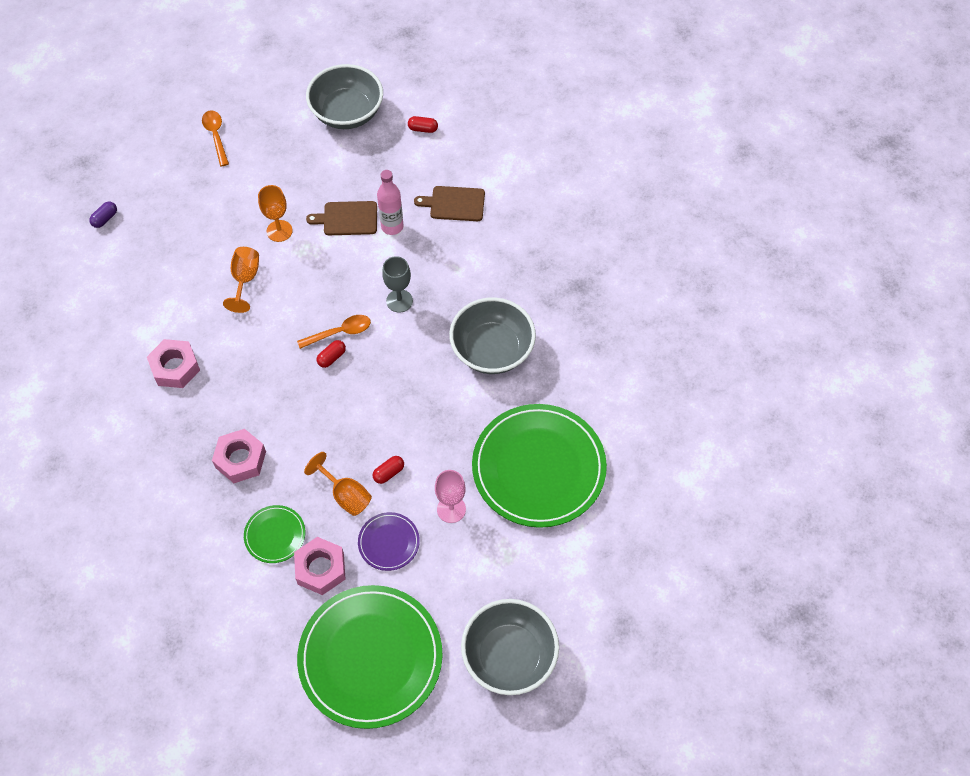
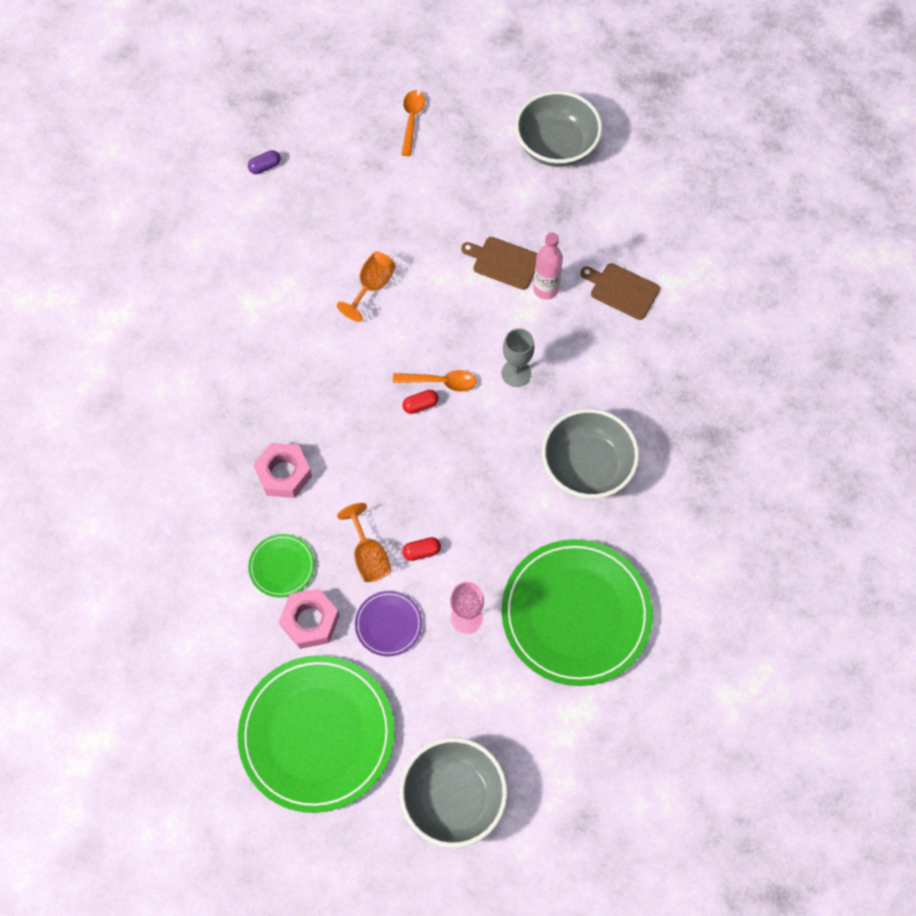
camera: 25 degrees right, 5 degrees up
(175, 367) = (263, 351): pink nut -> none
(279, 231) = (429, 248): orange goblet -> none
(423, 129) = (627, 194): red capsule -> none

